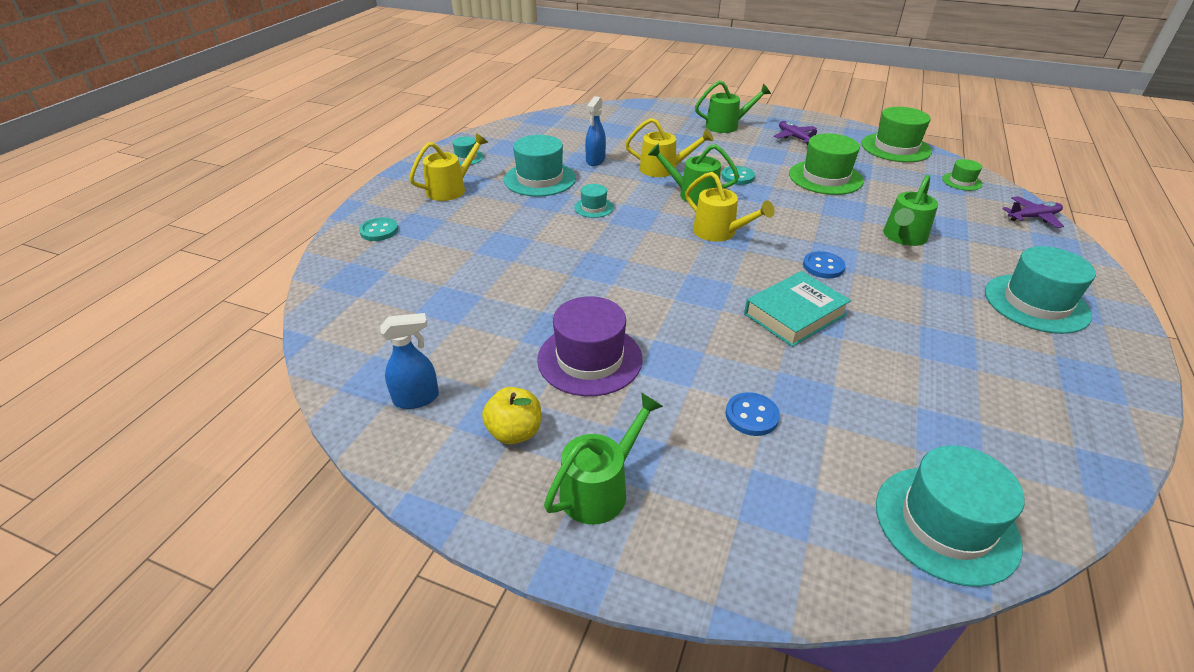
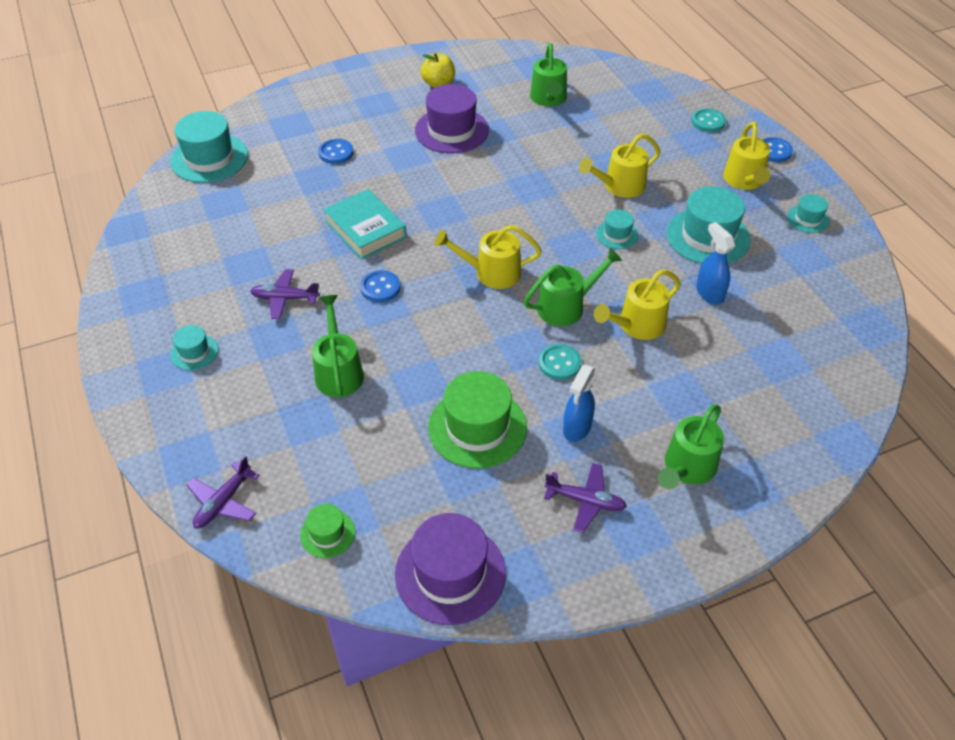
camera: 135 degrees right, 10 degrees up
(391, 192) = (774, 151): none -> blue button
(417, 398) = (503, 69): blue spray bottle -> blue spray bottle (576, 428)
(535, 230) = (619, 186): none -> yellow watering can
(600, 488) = (373, 88): green watering can -> green watering can (548, 99)
(795, 314) = (365, 229): turquoise book -> turquoise book turned 45 degrees counterclockwise
(896, 148) = (450, 573): green hat -> purple hat
(922, 300) = (285, 298): none -> purple plane
(1036, 303) = (194, 352): turquoise hat -> turquoise hat, size x0.51

